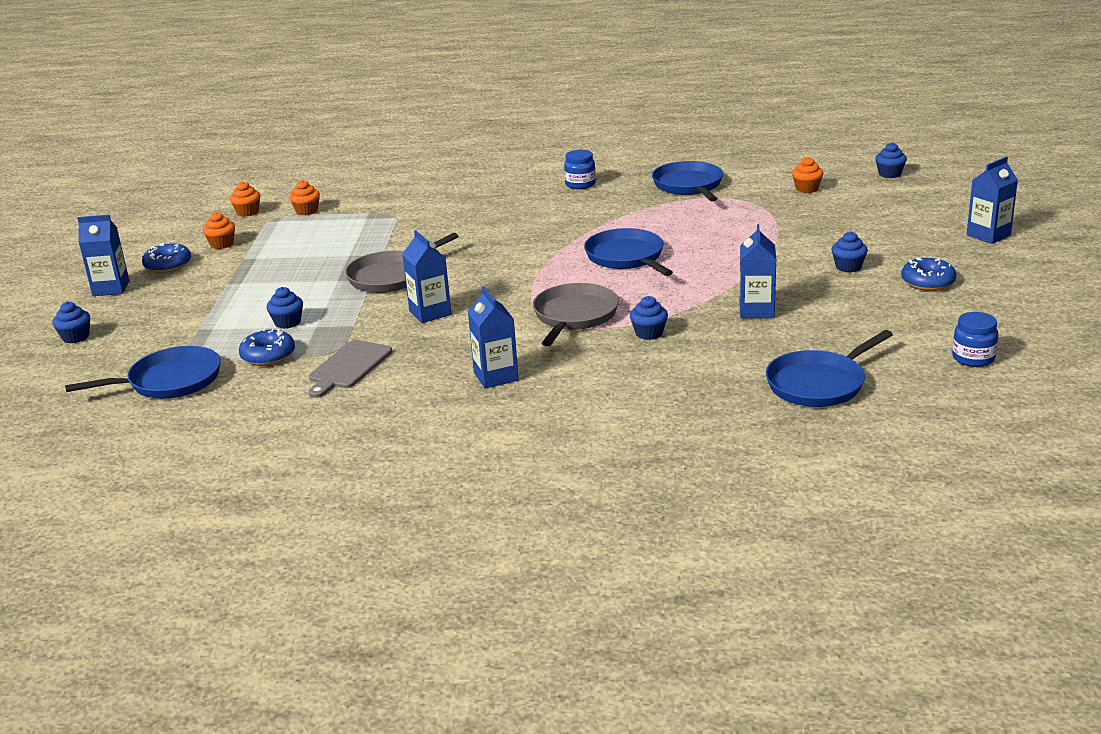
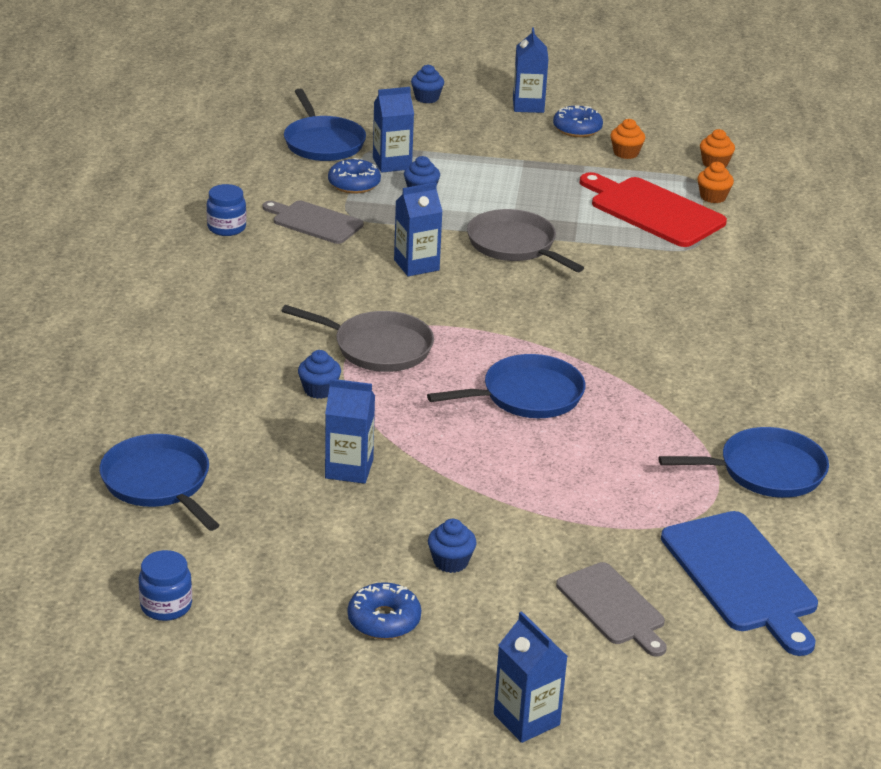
camera: 90 degrees right, 5 degrees up
(330, 230) = (653, 211): none -> red cutting board
(496, 376) = (262, 295): blue carton -> blue carton (392, 163)
(580, 184) = (780, 383): blue jar -> blue jar (226, 228)
(807, 188) = (741, 577): orange cupcake -> blue cutting board
(862, 219) = (613, 607): none -> grey cutting board
(889, 174) = (797, 676): blue cupcake -> none

